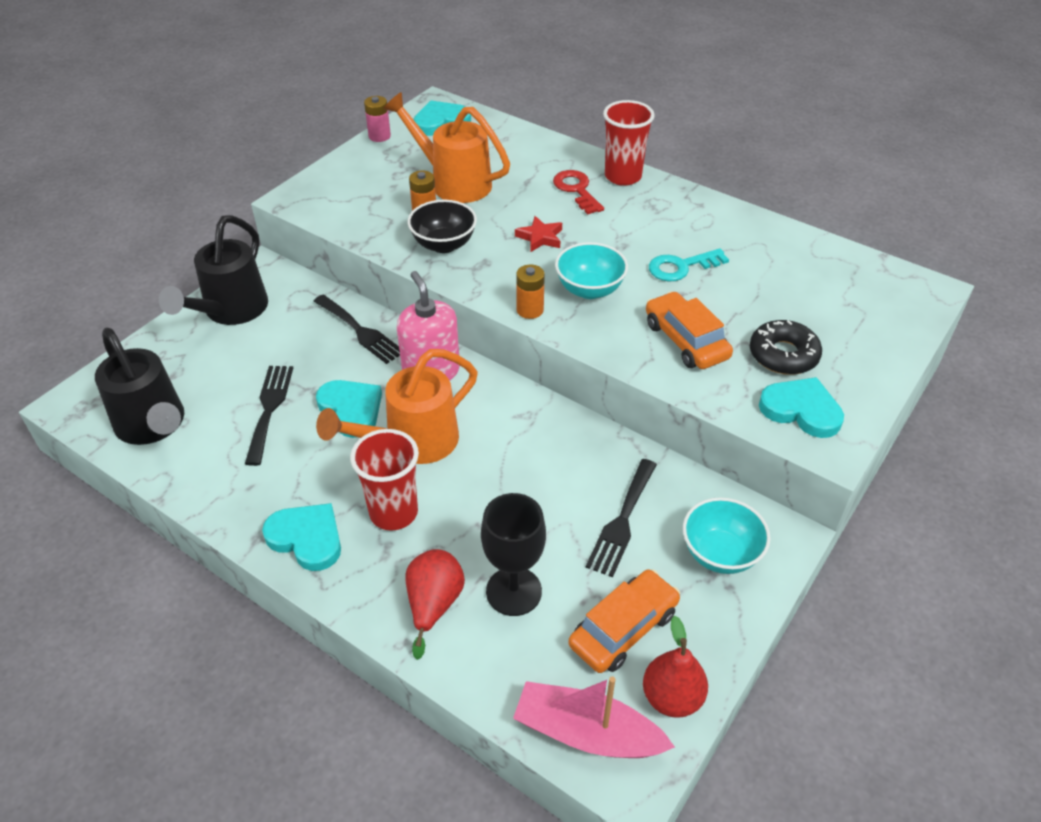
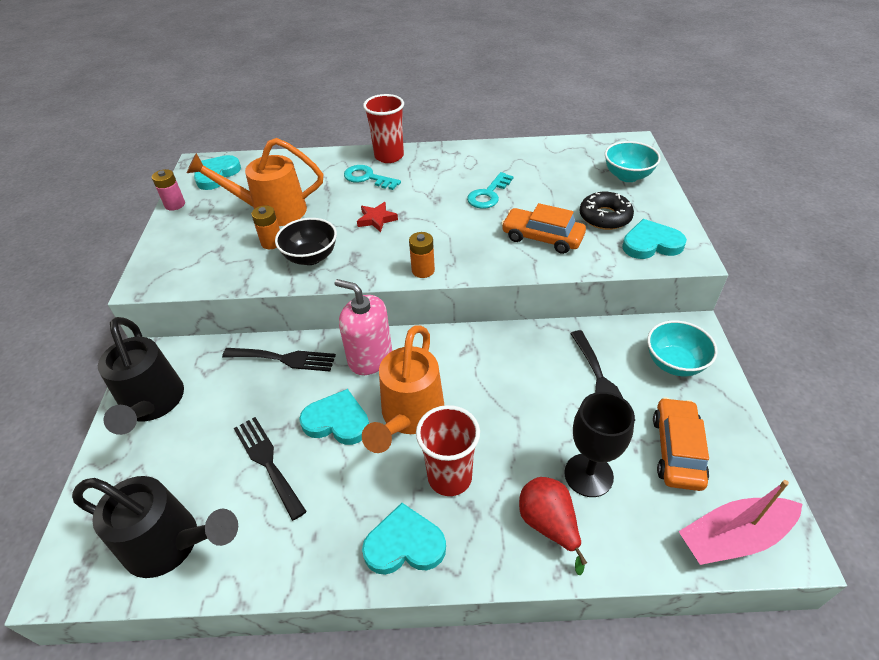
camera: 35 degrees left, 0 degrees up
(576, 190) = (367, 178): red key -> turquoise key
(589, 289) = (447, 237): turquoise bowl -> turquoise bowl (627, 176)
(672, 697) = (749, 474): red pear -> none

